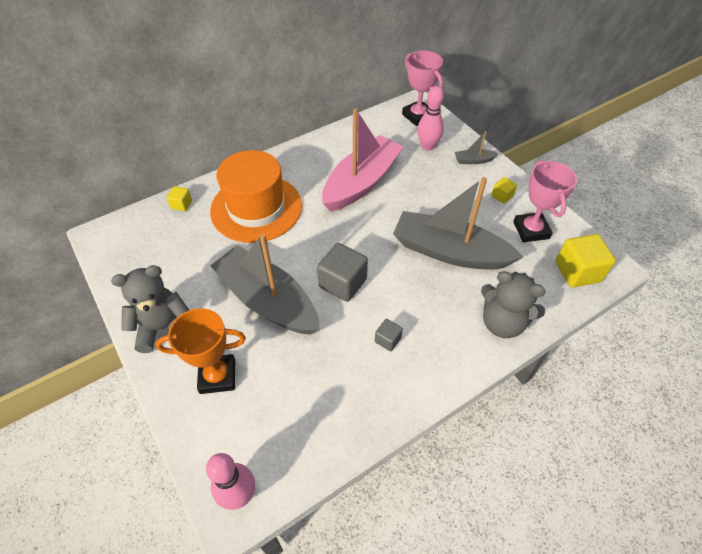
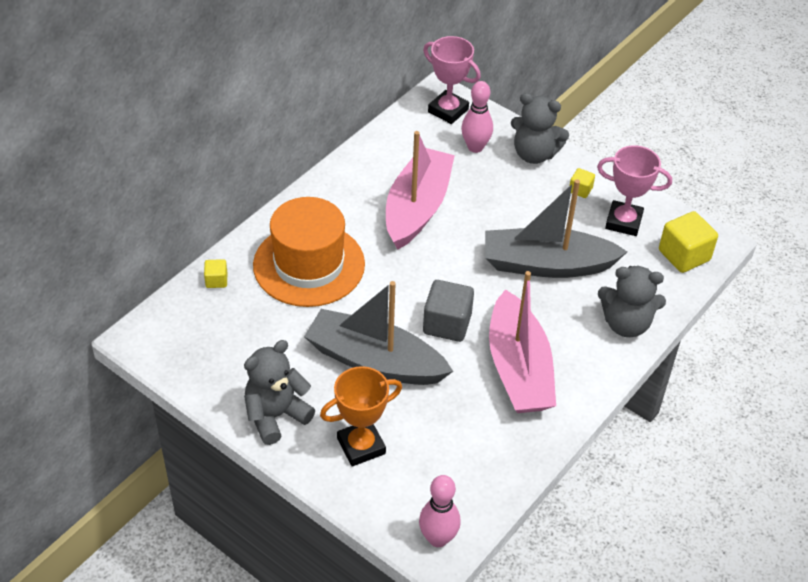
camera: 20 degrees left, 5 degrees down
(387, 340) = (518, 368): grey cube -> pink boat
(473, 160) = (534, 154): grey boat -> grey teddy bear
(531, 230) = (623, 222): pink trophy -> pink trophy turned 45 degrees counterclockwise

